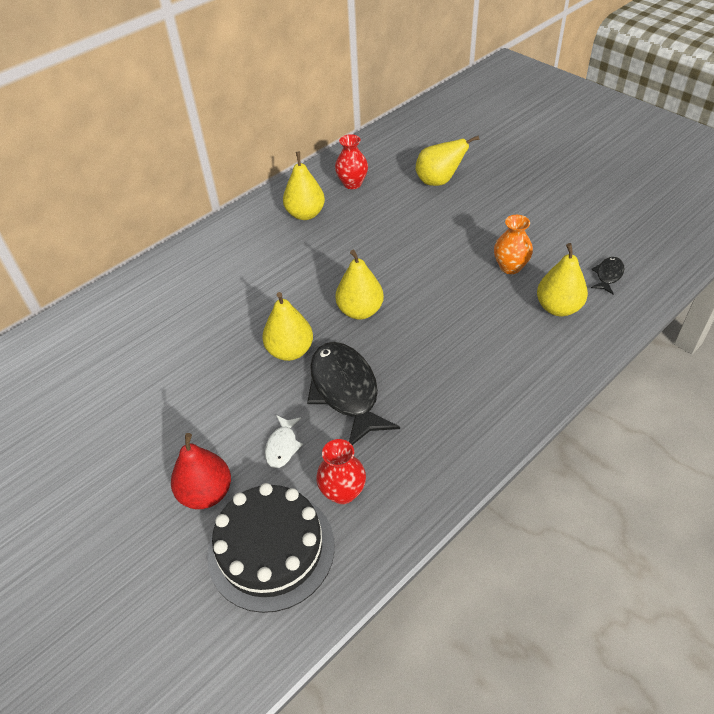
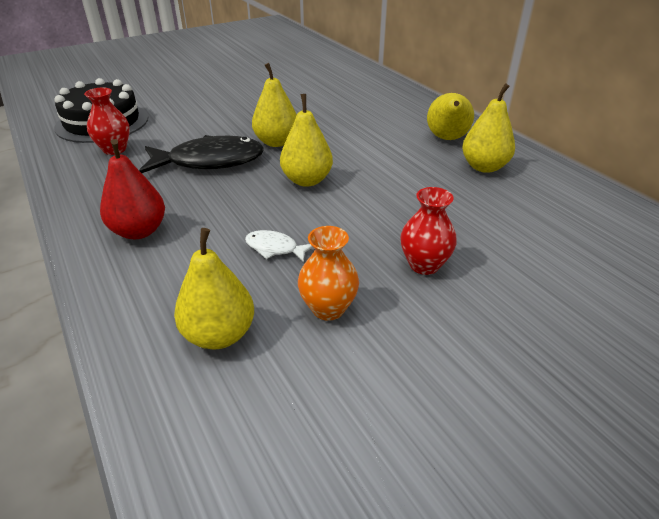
camera: 100 degrees right, 10 degrees down
(206, 493) = (168, 106): red pear -> red pear (139, 231)
(282, 446) = (179, 132): white fish -> white fish (275, 248)
(352, 183) = (550, 204): red vase -> red vase (424, 265)
(439, 181) = (561, 282): yellow pear -> yellow pear (447, 139)
(608, 275) = (254, 430): black fish -> none

